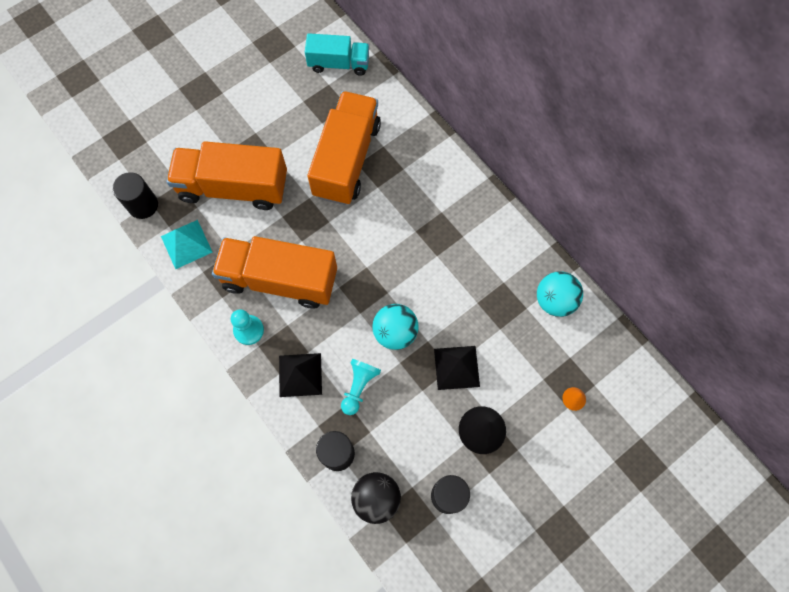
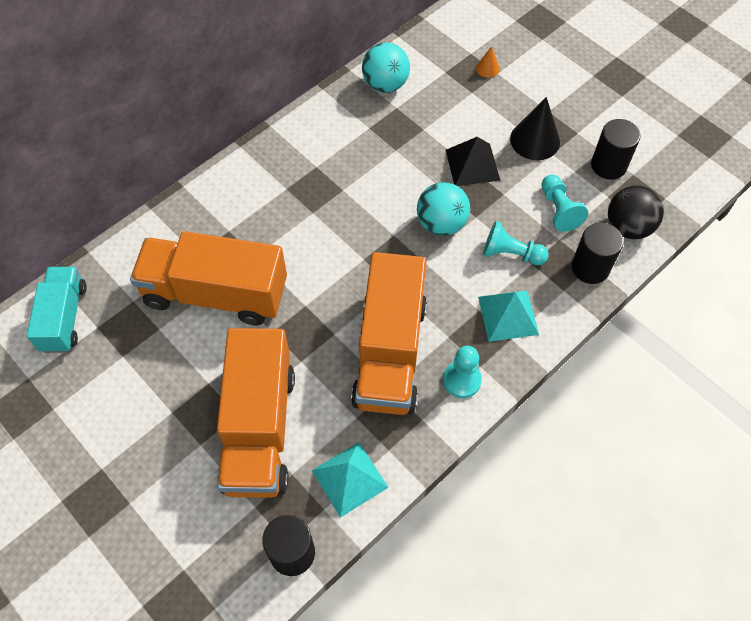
camera: 95 degrees left, 10 degrees down
(300, 374) = (508, 315): black pyramid -> turquoise pyramid
(401, 437) = (558, 210): none -> turquoise pawn

